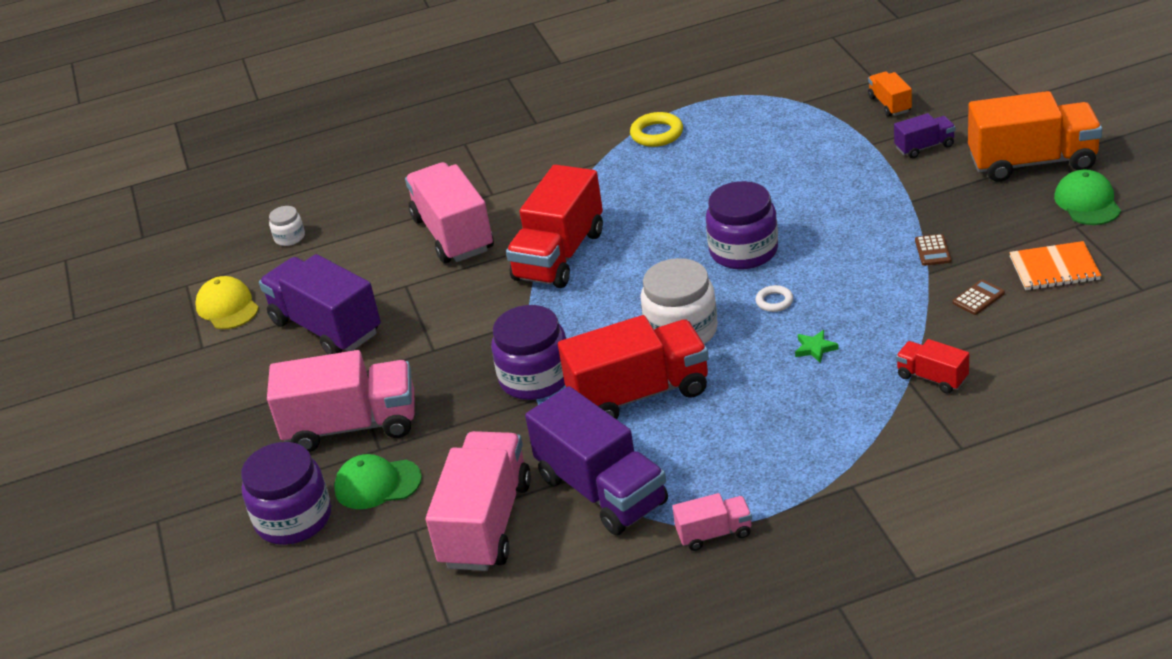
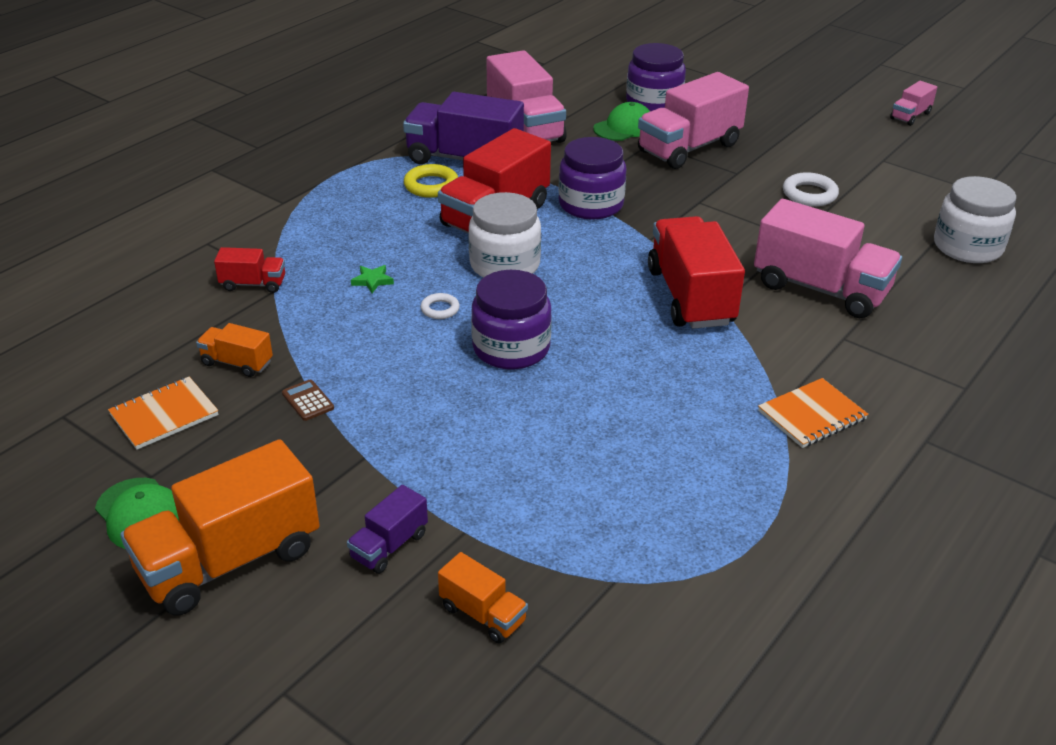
camera: 140 degrees right, 0 degrees up
(227, 307) = (915, 187): yellow cap -> none
(289, 237) = (967, 247): white jar -> white jar, size x2.03
(326, 327) = (809, 194): purple truck -> white ring
(584, 152) = (812, 415): none -> orange notebook
(657, 134) = (756, 467): yellow ring -> yellow ring (431, 185)
(714, 533) = (365, 158): pink truck -> pink truck (910, 116)
(978, 298) = (237, 363): brown calculator -> orange truck

